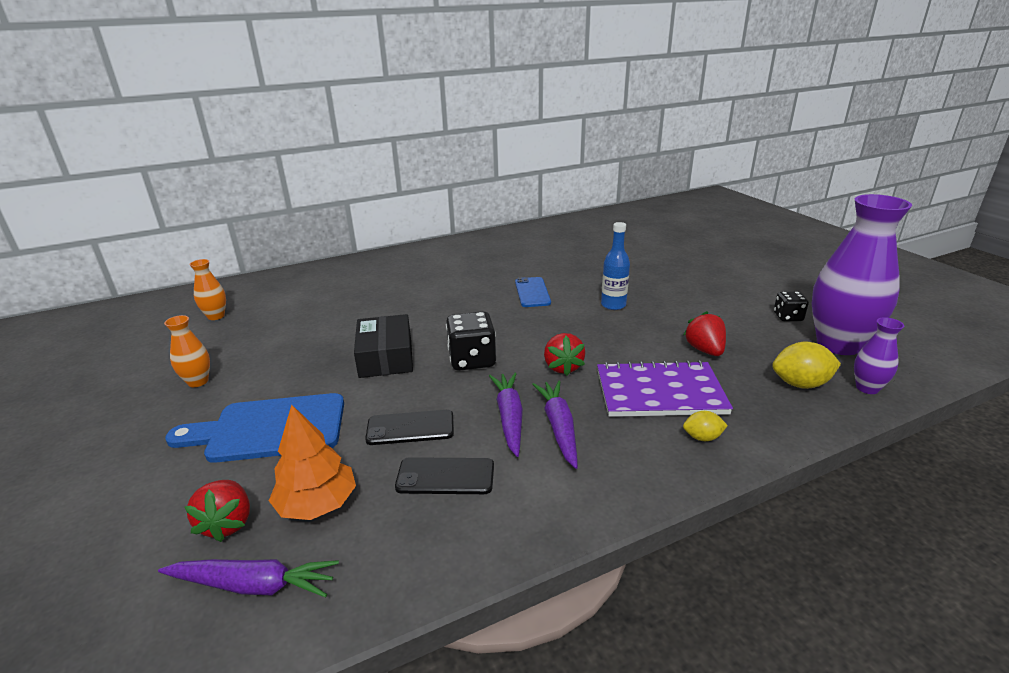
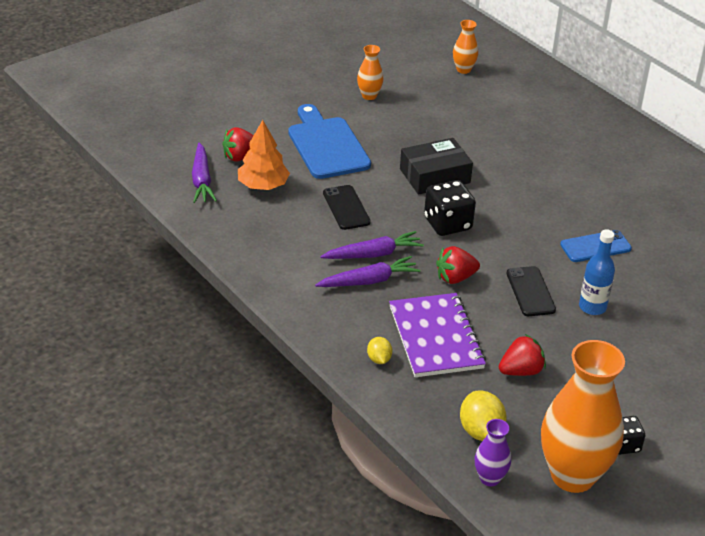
camera: 75 degrees right, 10 degrees up
(445, 476) = (300, 233): black phone -> black phone (530, 291)
(838, 344) = (573, 475): purple vase -> orange vase

